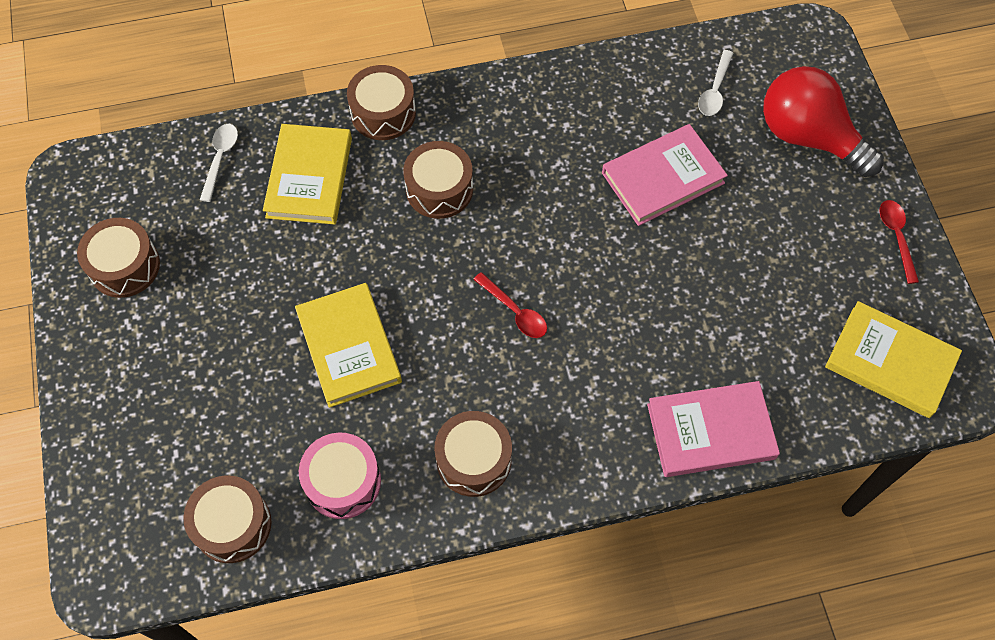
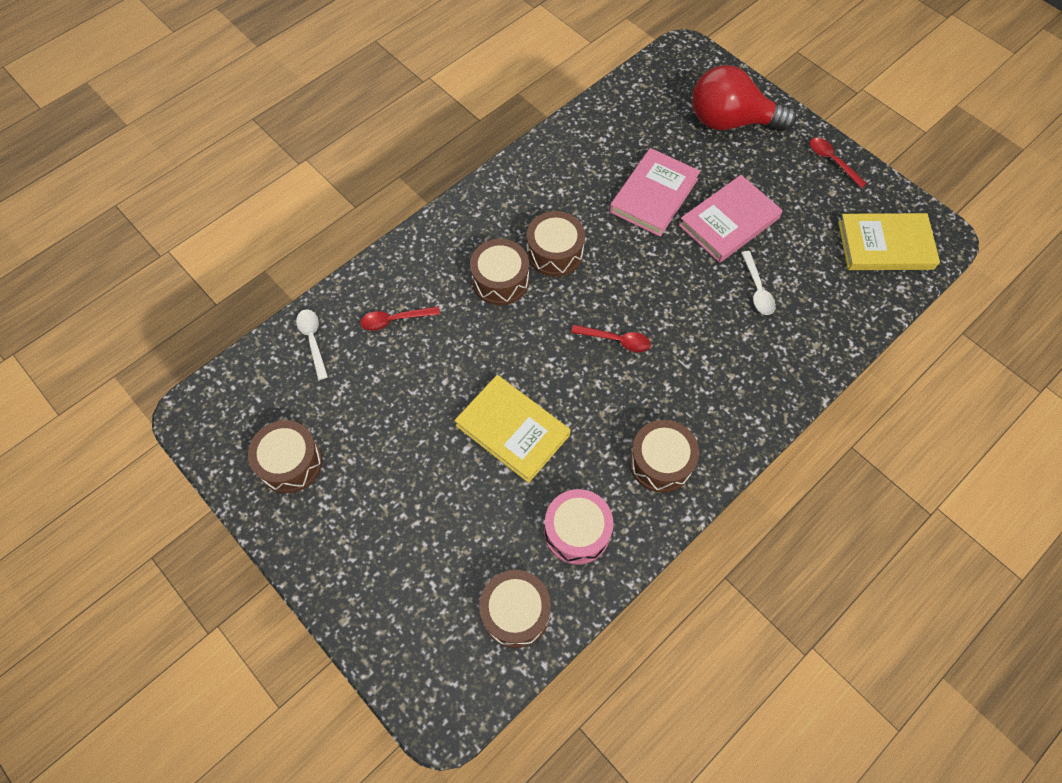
camera: 30 degrees left, 0 degrees up
(309, 177) = (394, 320): yellow book -> red spoon
(383, 113) = (419, 245): brown drum -> brown drum (555, 252)
(710, 431) = (806, 352): pink book -> pink book (729, 222)
(714, 90) = (647, 119): white spoon -> white spoon (757, 290)

